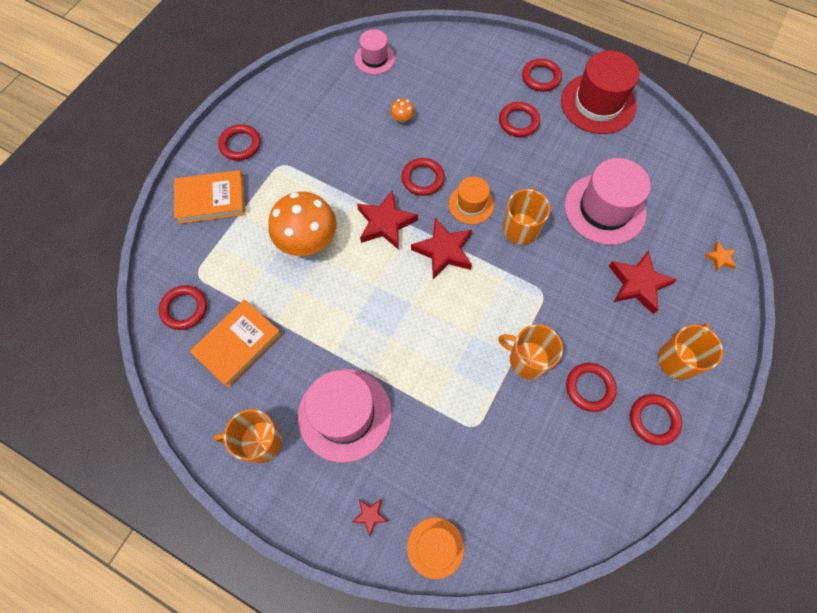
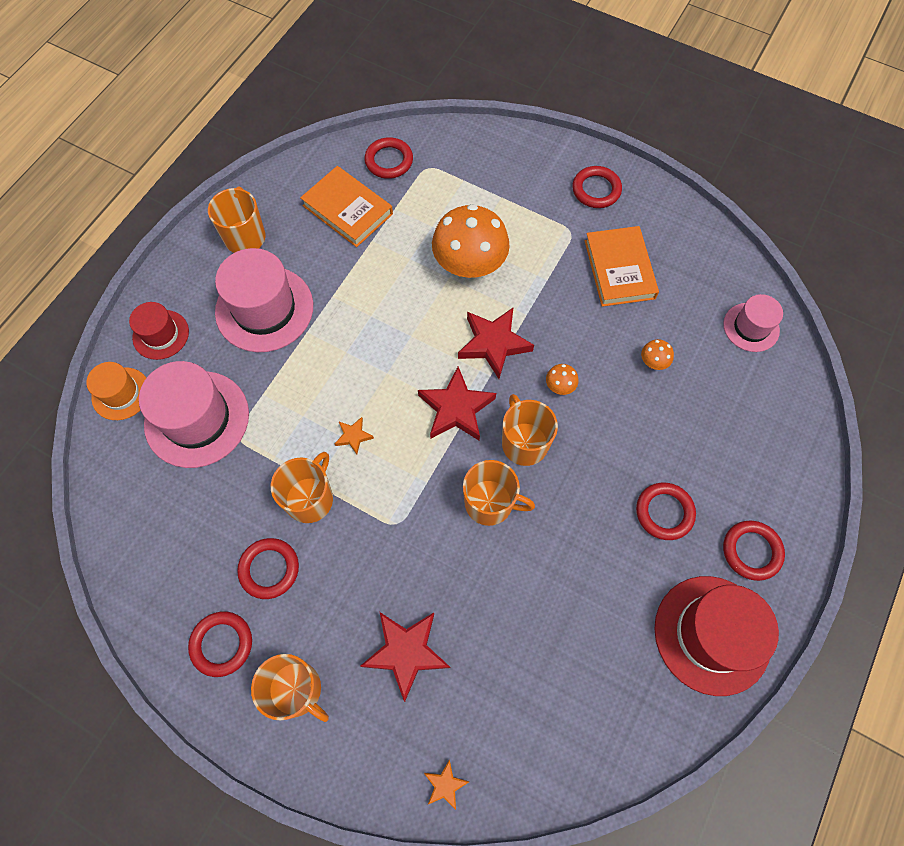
camera: 90 degrees right, 0 degrees up
(211, 199) = (520, 170): orange book -> orange book (619, 269)
(370, 515) = (161, 334): red star -> red hat
(423, 179) = (560, 386): red ring -> orange mushroom
(471, 204) = (524, 442): orange hat -> orange mug
(471, 328) = (353, 436): none -> orange star
(604, 209) = (523, 621): pink hat -> pink hat (197, 419)

